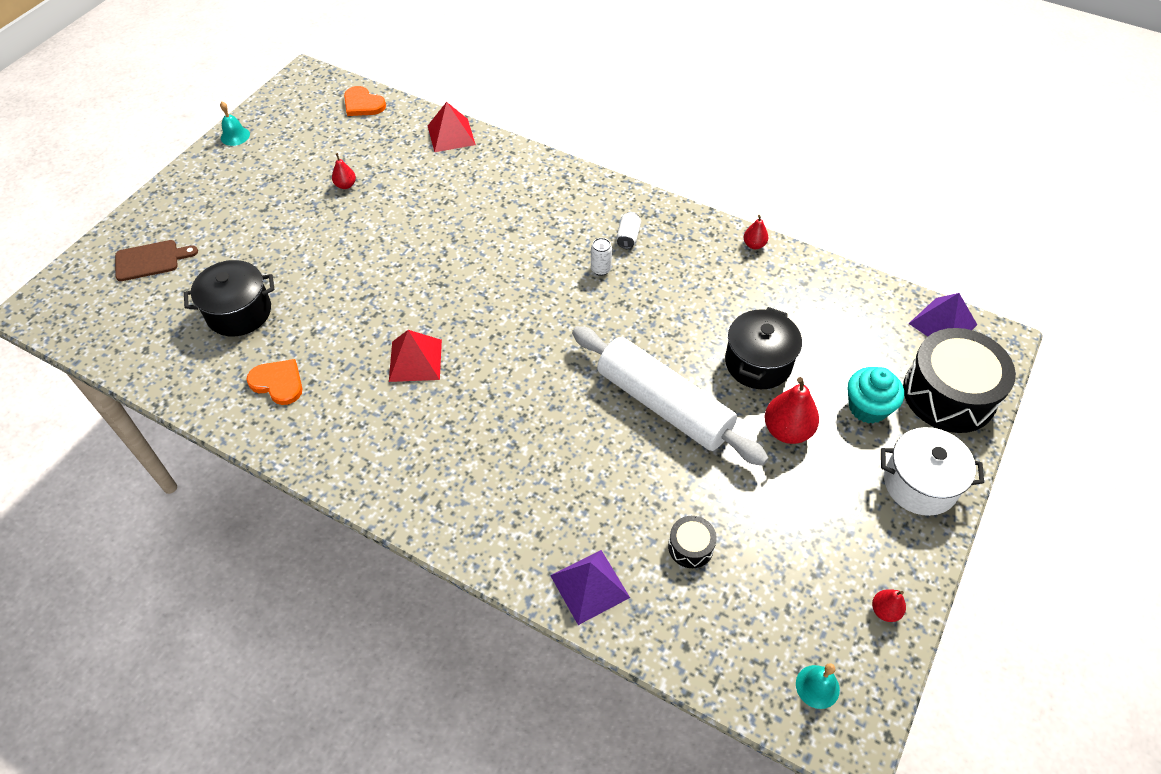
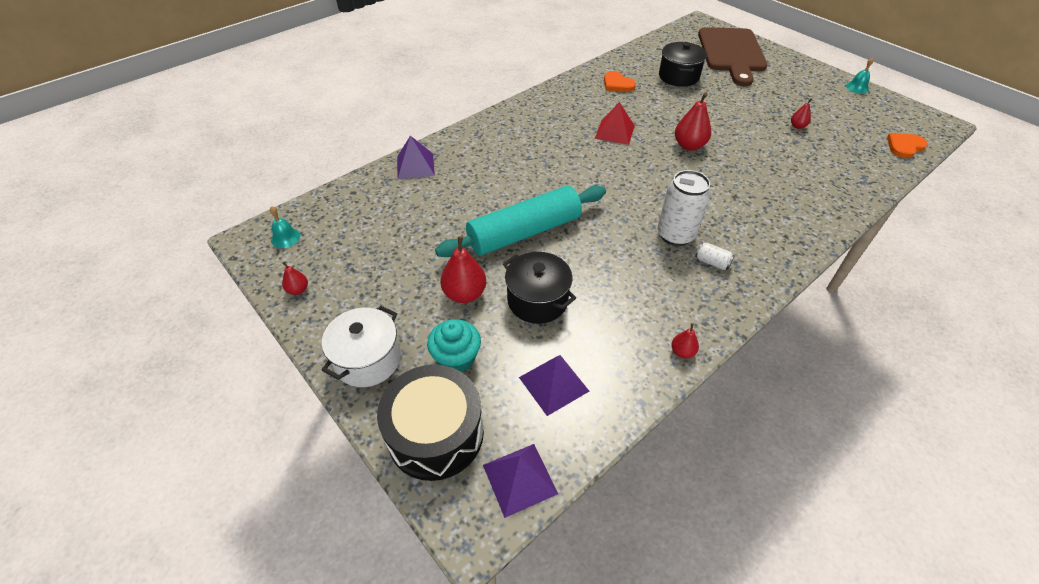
camera: 110 degrees right, 5 degrees down
(150, 260) = (731, 53): brown cutting board -> brown cutting board, size x2.19
(278, 383) = (617, 84): orange heart -> orange heart turned 90 degrees clockwise
(423, 279) = (689, 146): none -> red pear
(451, 135) = (863, 186): red pyramid -> none
(600, 269) = (675, 235): white can -> white can, size x2.13
(663, 405) = (524, 232): white rolling pin -> turquoise rolling pin
(690, 547) = (409, 212): black drum -> none
(845, 325) = (553, 384): none -> purple pyramid

